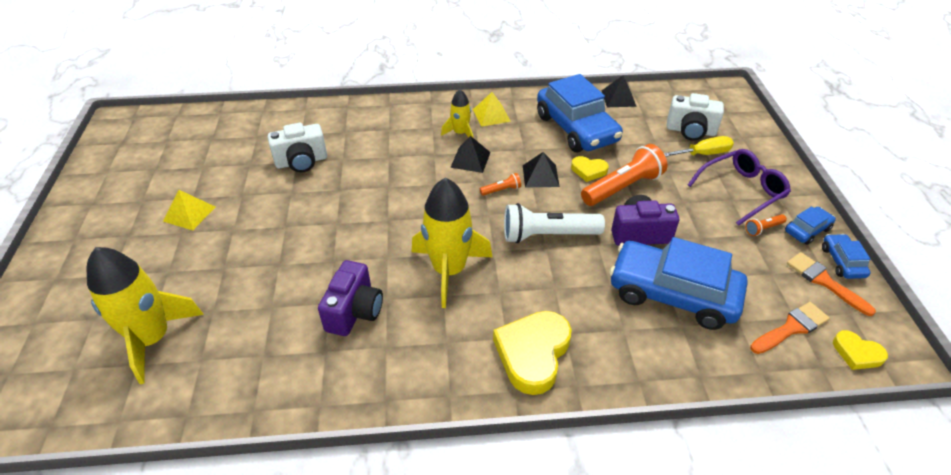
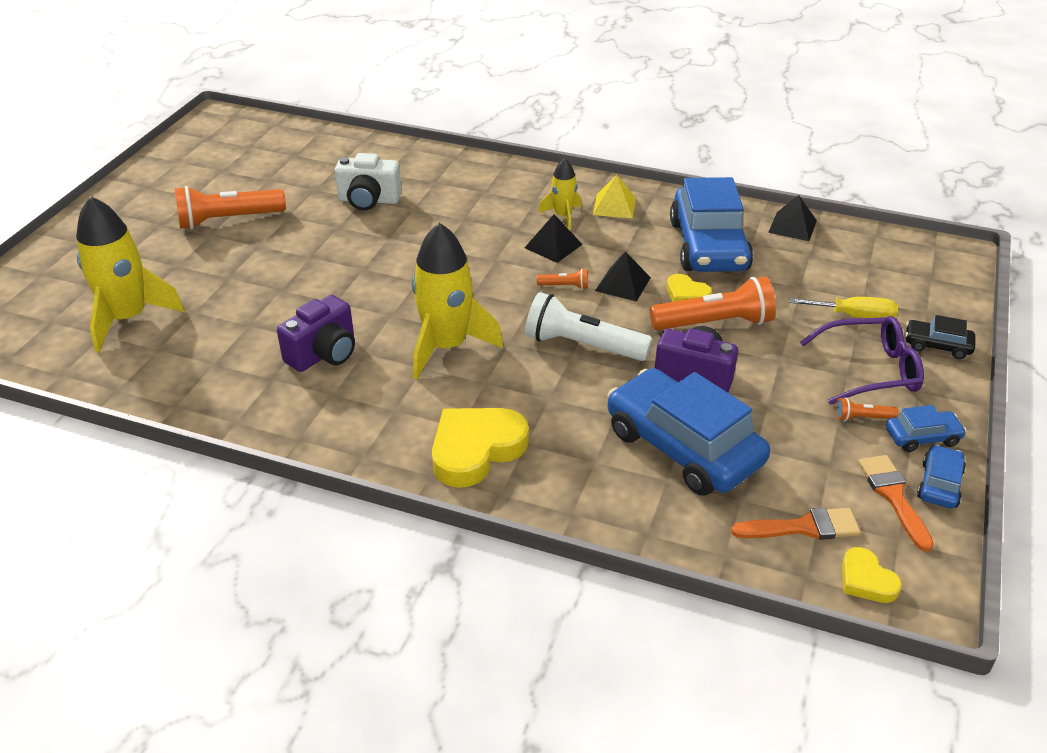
camera: 25 degrees right, 5 degrees down
(189, 213) = (228, 220): yellow pyramid -> orange flashlight
(690, 131) = (859, 287): white camera -> none
(765, 159) = (937, 345): none -> black car

